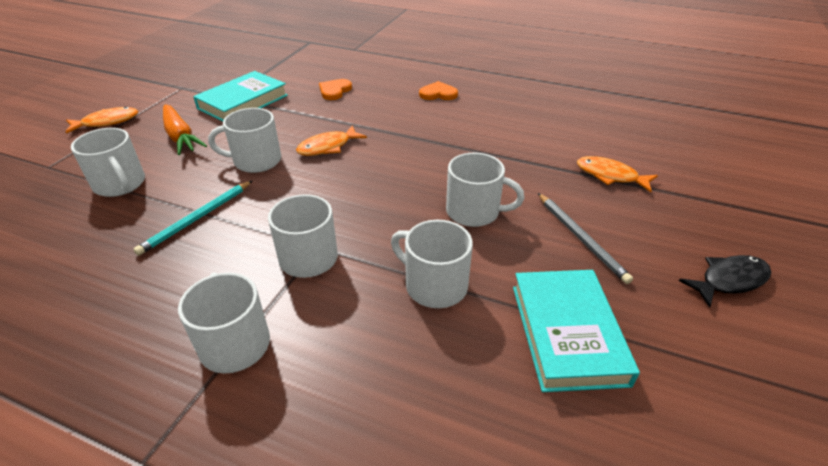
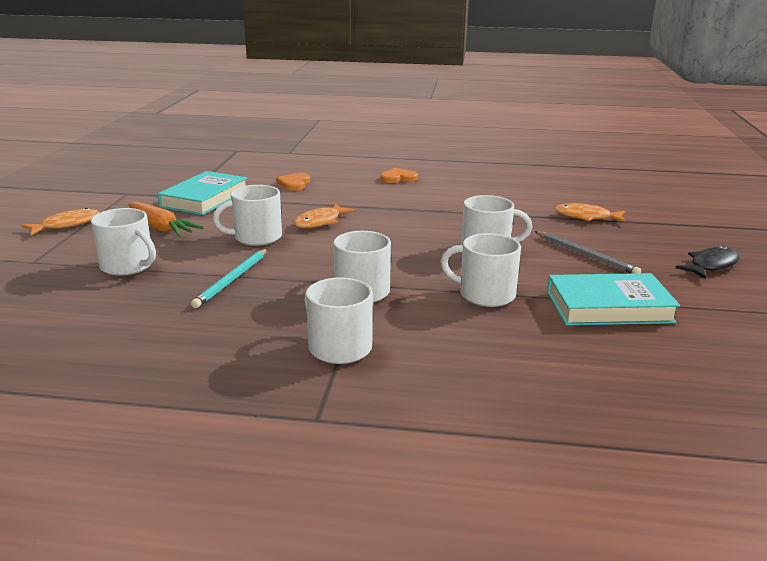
camera: 15 degrees left, 15 degrees down
(567, 333) = (609, 307): turquoise book -> turquoise book turned 75 degrees counterclockwise

